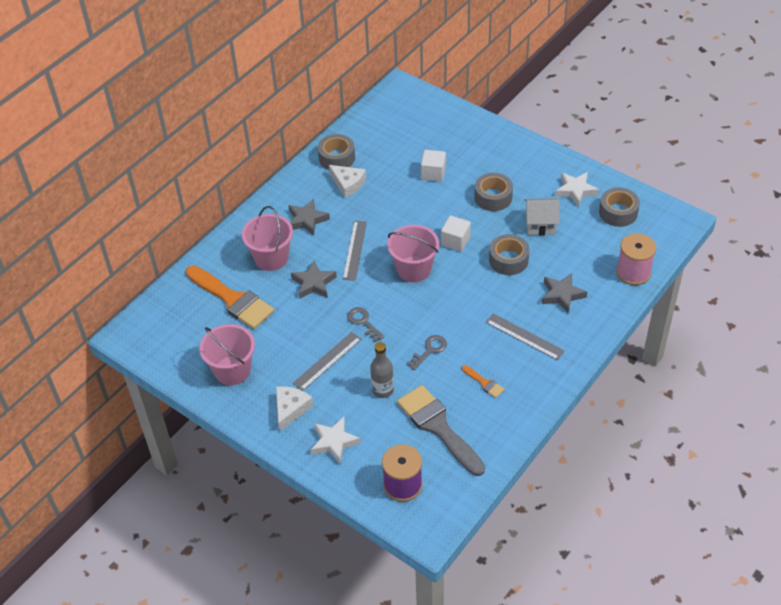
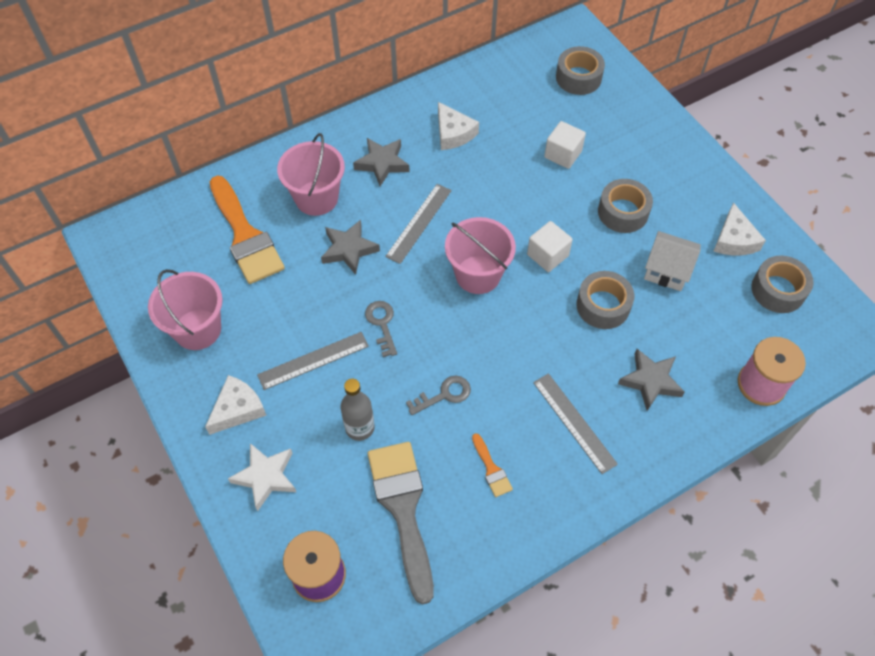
camera: 20 degrees right, 10 degrees up
(336, 158) = (456, 95): grey tape -> grey tape (578, 77)
(575, 191) = (734, 240): white star -> white cheese

